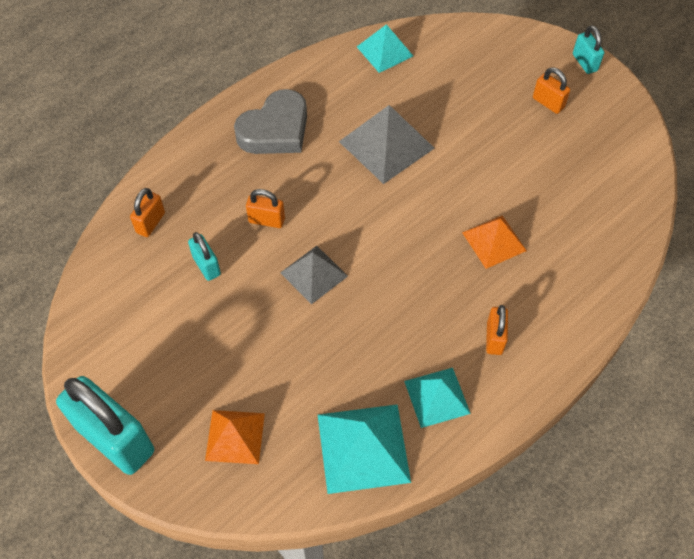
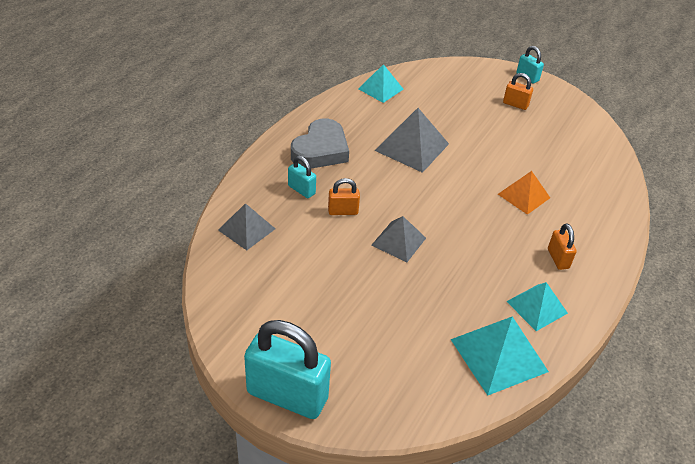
camera: 20 degrees left, 15 degrees down
(150, 223) = (246, 229): orange padlock -> grey pyramid
(206, 266) = (308, 251): turquoise padlock -> turquoise padlock (301, 190)
(235, 436) = (391, 370): orange pyramid -> none

